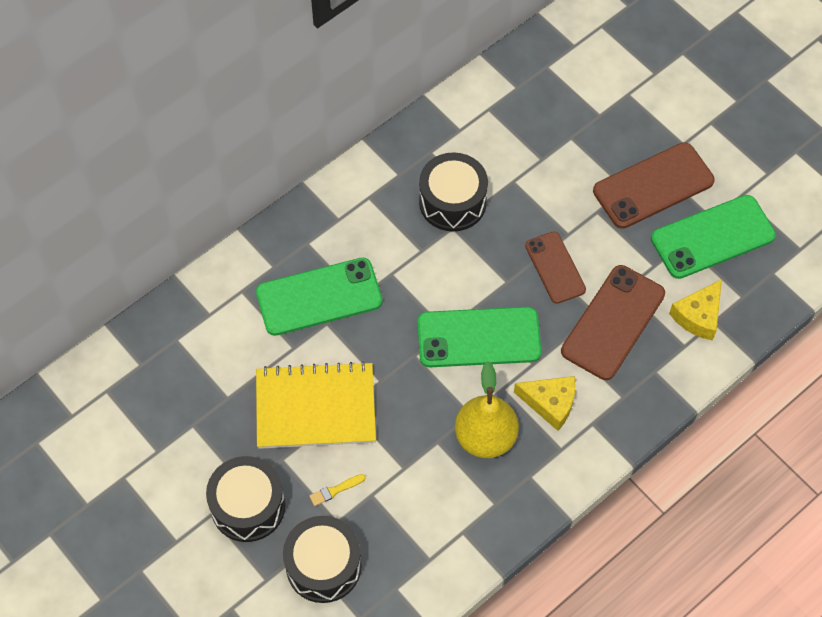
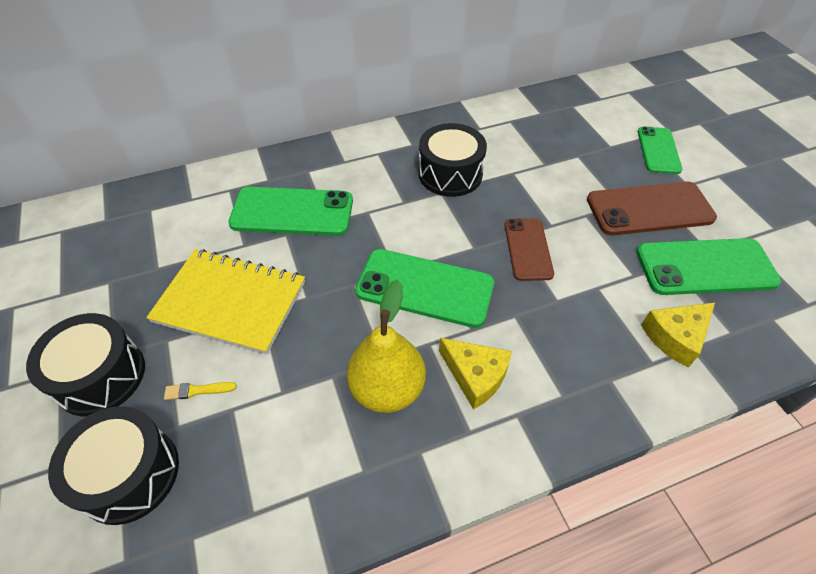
camera: 20 degrees right, 10 degrees down
(613, 322) = (574, 315): brown phone -> none
(648, 106) = (658, 150): none -> green phone

